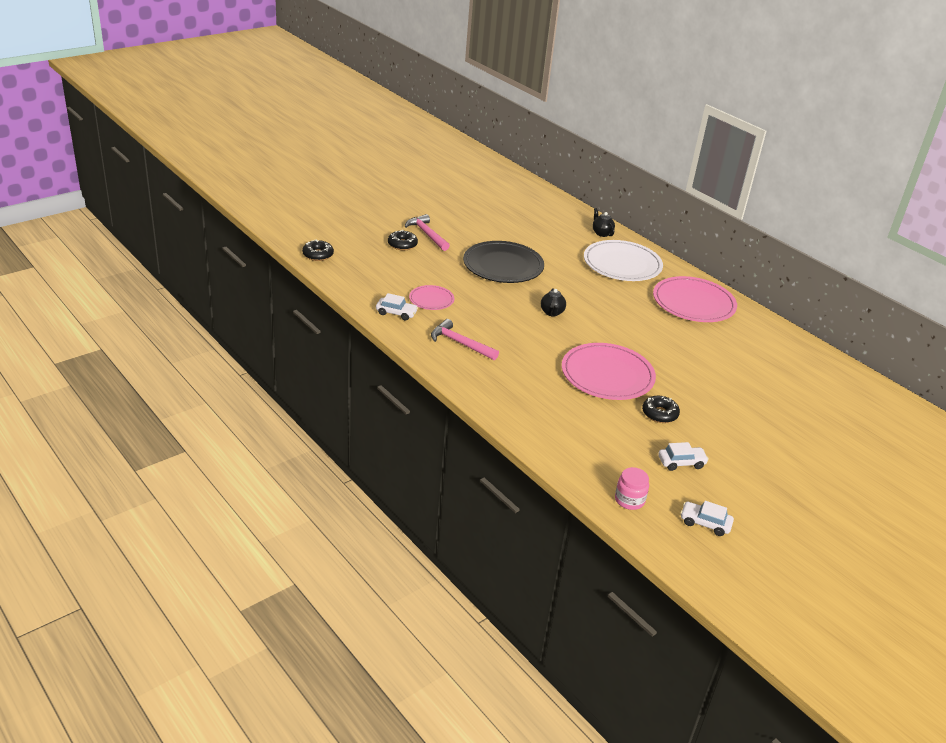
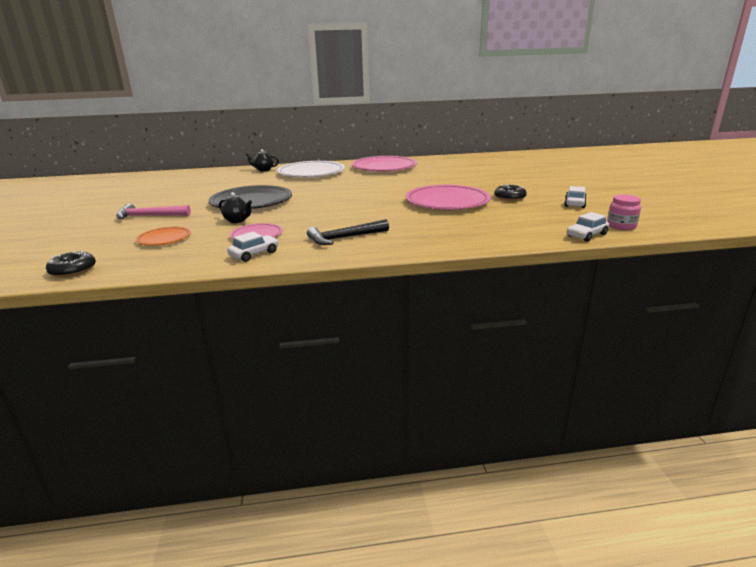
camera: 55 degrees left, 10 degrees down
(391, 262) = (164, 238): none -> orange plate
(402, 244) = (144, 228): black donut -> none
(460, 343) = (344, 238): pink hammer -> black hammer
(552, 313) = (343, 200): black teapot -> black teapot (237, 220)
(705, 523) = (653, 211): white car -> white car (586, 235)

